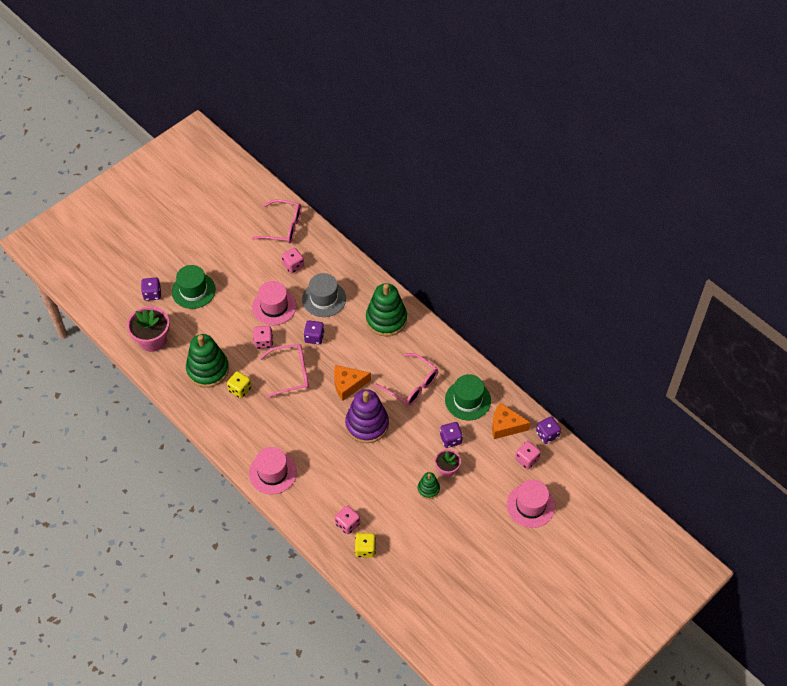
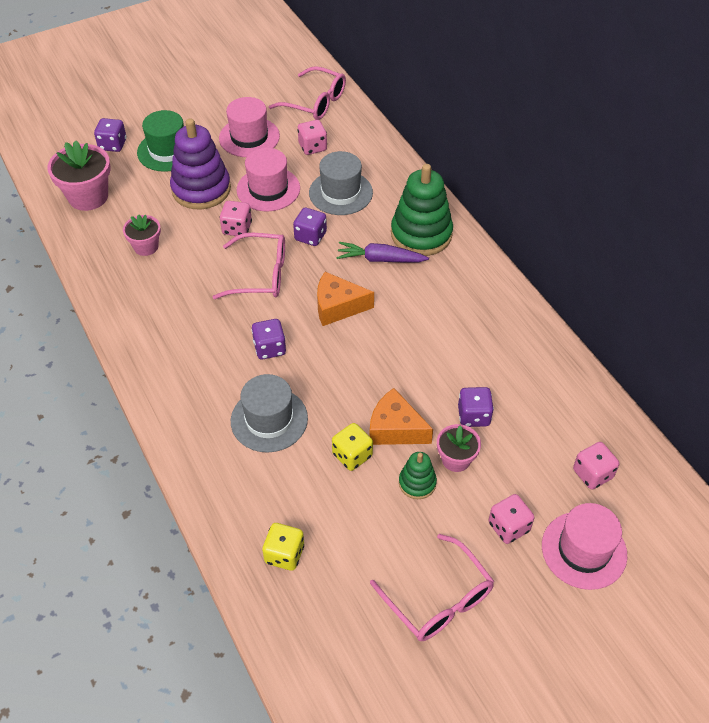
camera: 15 degrees right, 5 degrees down
(208, 369) = (146, 247): green stacking toy -> pink flower pot
(240, 389) = (180, 280): yellow dice -> yellow dice (352, 455)
(272, 473) = (182, 403): pink hat -> pink hat (249, 137)
(329, 471) = (269, 419): none -> grey hat
(347, 524) = (269, 507): pink dice -> pink dice (508, 527)
(365, 344) = (380, 259): none -> purple carrot
(367, 424) = (348, 366): purple stacking toy -> purple stacking toy (201, 189)
(412, 385) = (434, 327): pink glasses -> pink glasses (438, 599)
(467, 400) = (515, 365): green hat -> none
(505, 426) = (567, 415): orange cheese -> orange cheese (395, 429)
(547, 434) = (634, 443): purple dice -> purple dice (269, 348)

